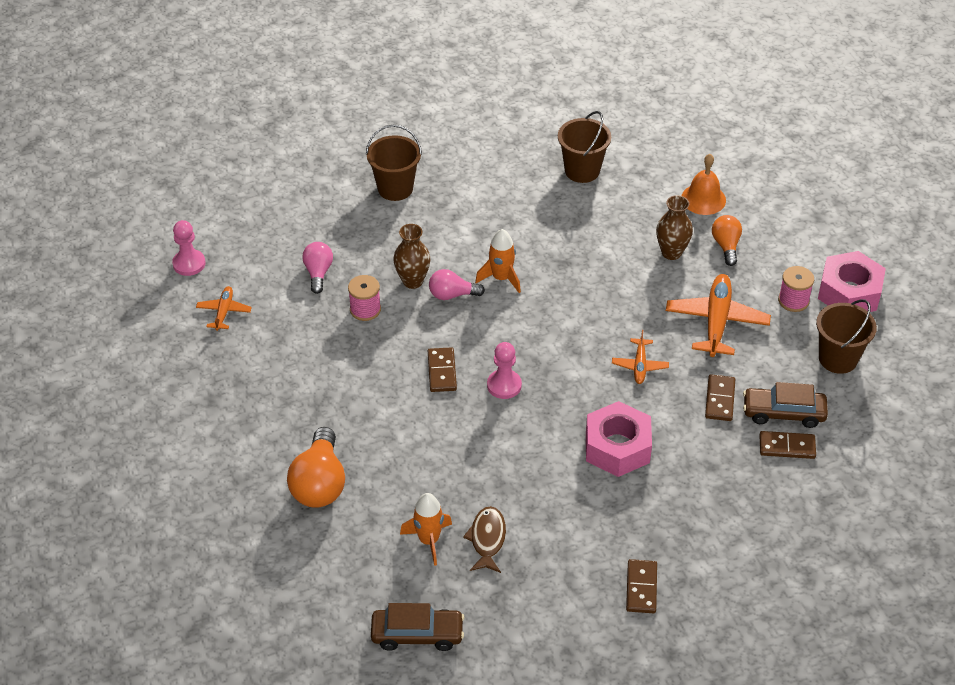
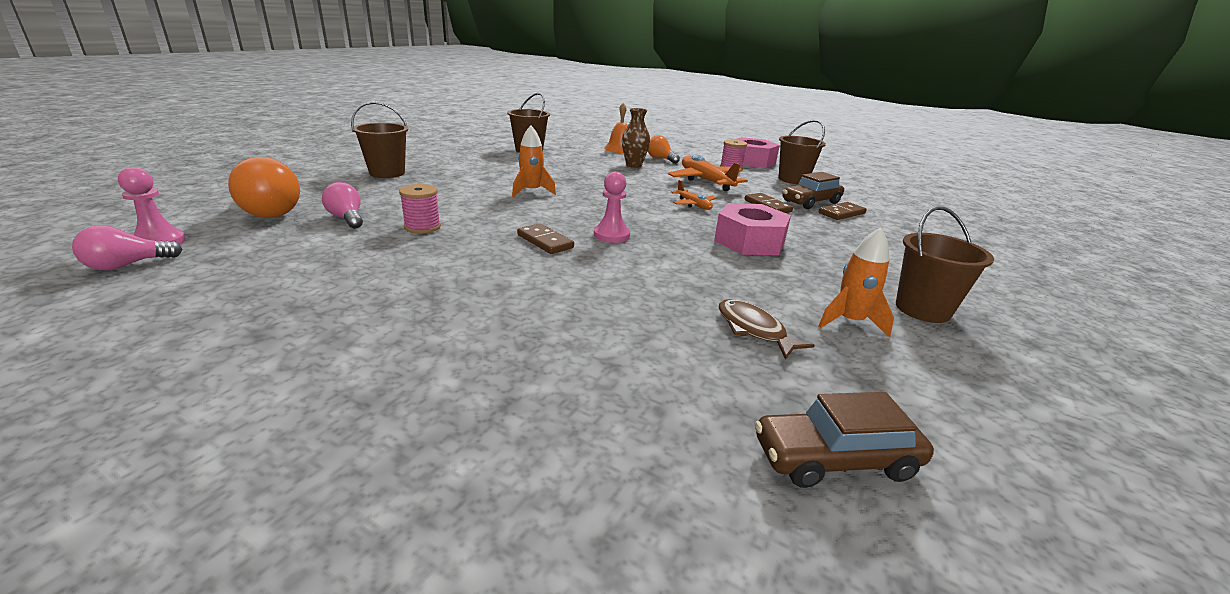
camera: 40 degrees left, 20 degrees down
(224, 312) = (235, 262): orange plane -> none
(319, 483) = (503, 357): orange light bulb -> orange light bulb (271, 211)
(412, 281) = (454, 206): brown vase -> none
(417, 634) = (835, 459): brown car -> brown car turned 150 degrees counterclockwise
(429, 540) = (701, 355): orange rocket -> orange rocket (849, 322)
(452, 295) = (500, 205): pink light bulb -> pink light bulb (127, 265)
(641, 588) = (922, 309): brown domino -> brown bucket

